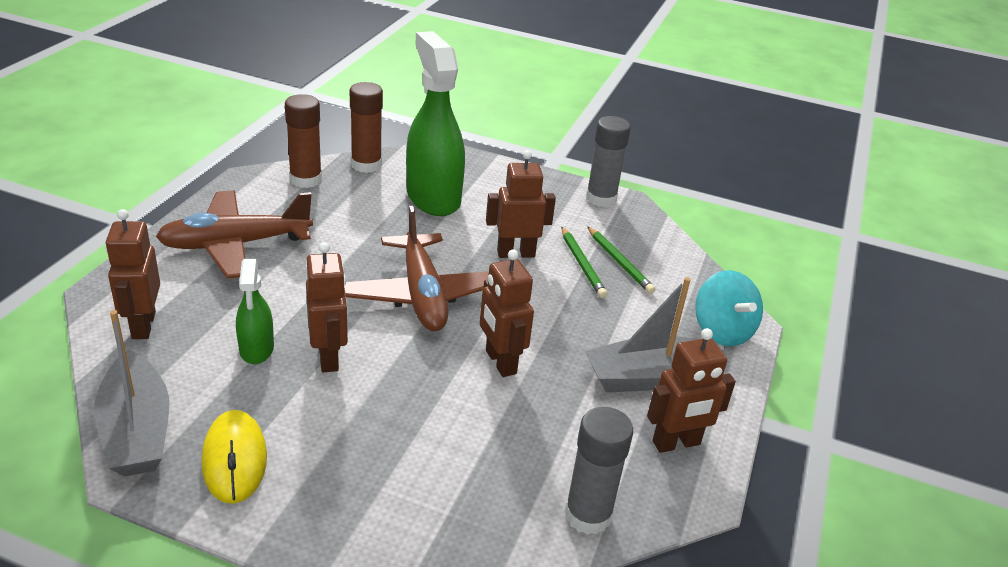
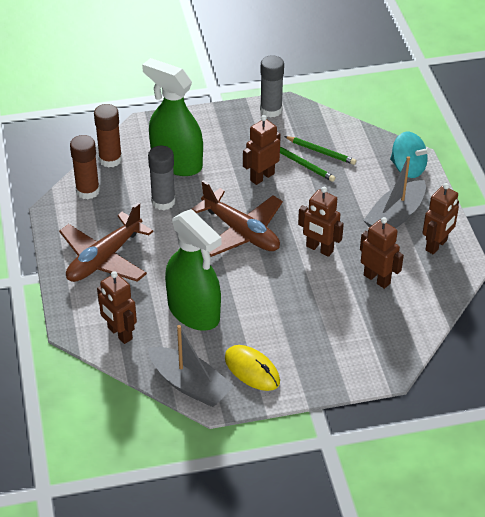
camera: 30 degrees left, 10 degrees up
(256, 349) = (194, 312): green spray bottle -> green spray bottle, size x1.95
(329, 357) = (235, 295): brown robot -> brown robot (377, 279)
(588, 515) = (428, 302): grey glue stick -> grey glue stick (163, 202)

